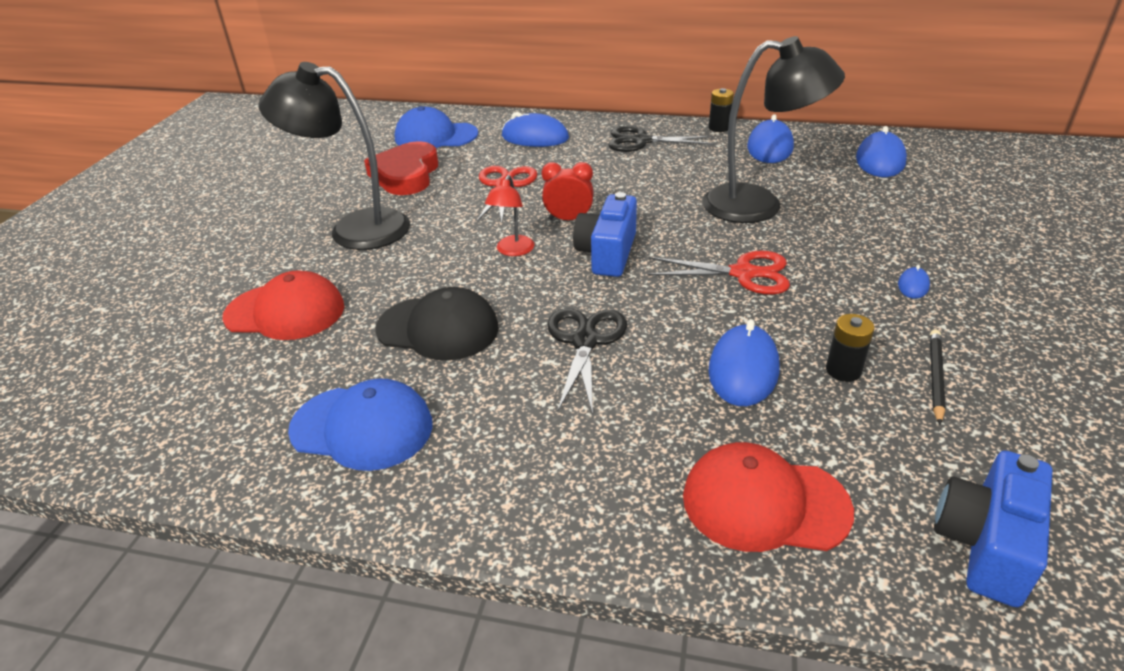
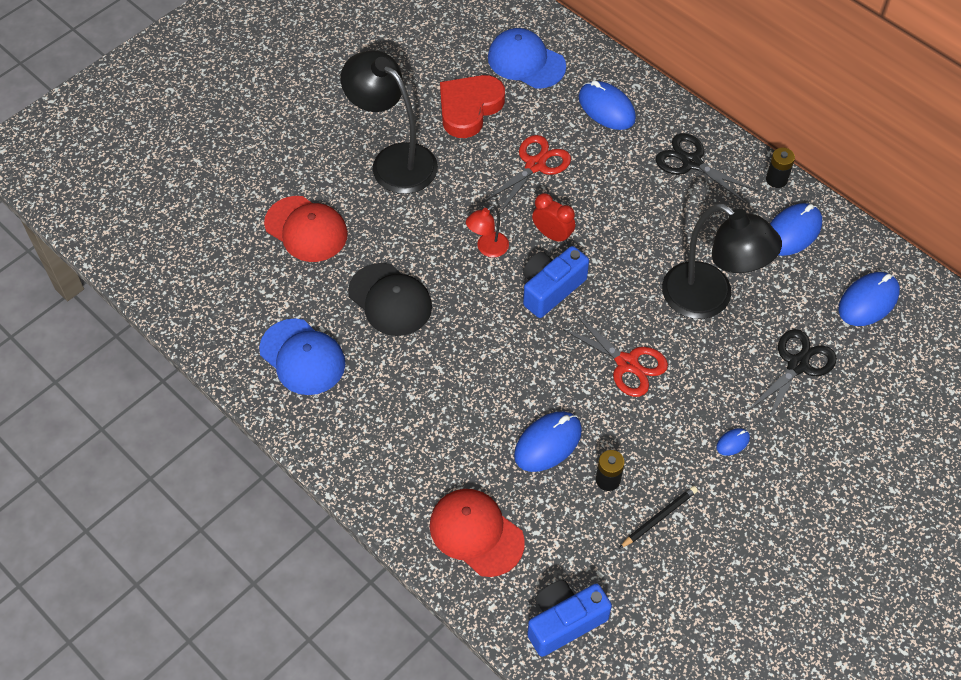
camera: 30 degrees right, 20 degrees up
(585, 341) = (471, 364): black scissors -> black scissors (797, 365)

